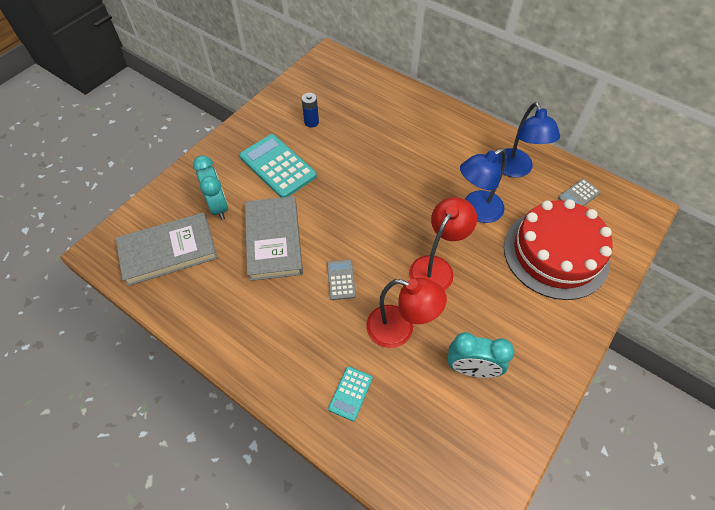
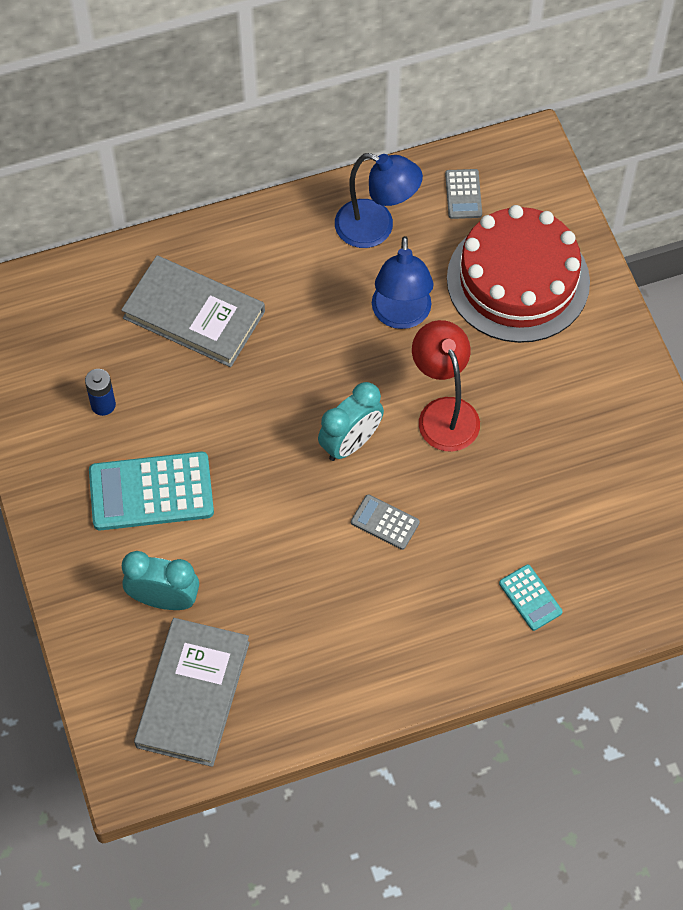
camera: 55 degrees left, 5 degrees up
(274, 240) = (270, 563): grey book -> grey book (194, 315)
(400, 329) = (493, 502): red lamp -> none
(471, 369) = (586, 464): turquoise clock -> turquoise clock (351, 443)

